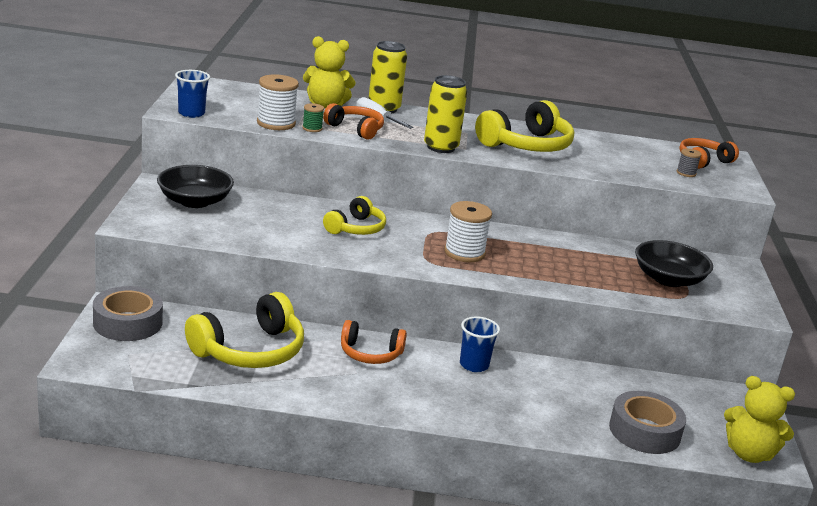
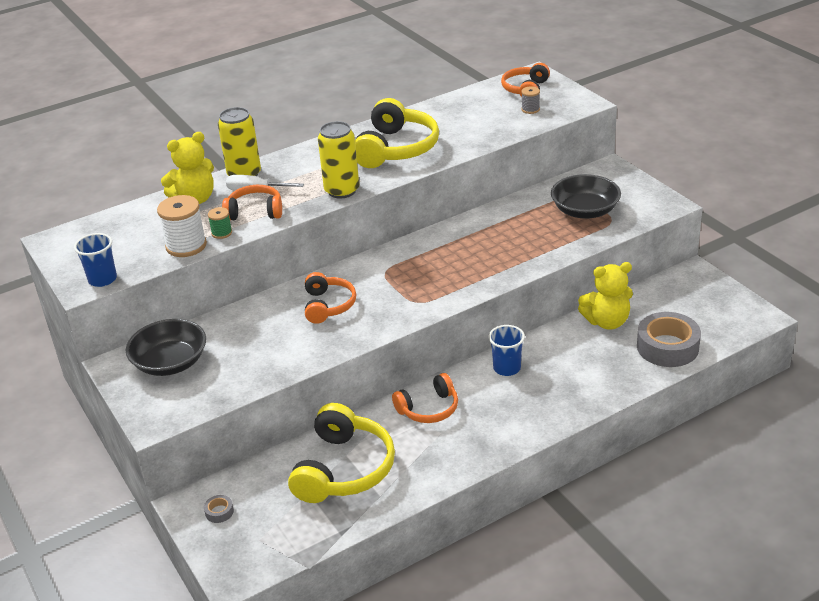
camera: 30 degrees left, 10 degrees up
(127, 323) = (219, 512): grey tape -> grey tape, size x0.41
(356, 228) = (328, 305): yellow headphones -> orange headphones
(464, 253) = (432, 277): white spool -> none
(749, 454) = (740, 321): yellow teddy bear -> yellow teddy bear (607, 322)

